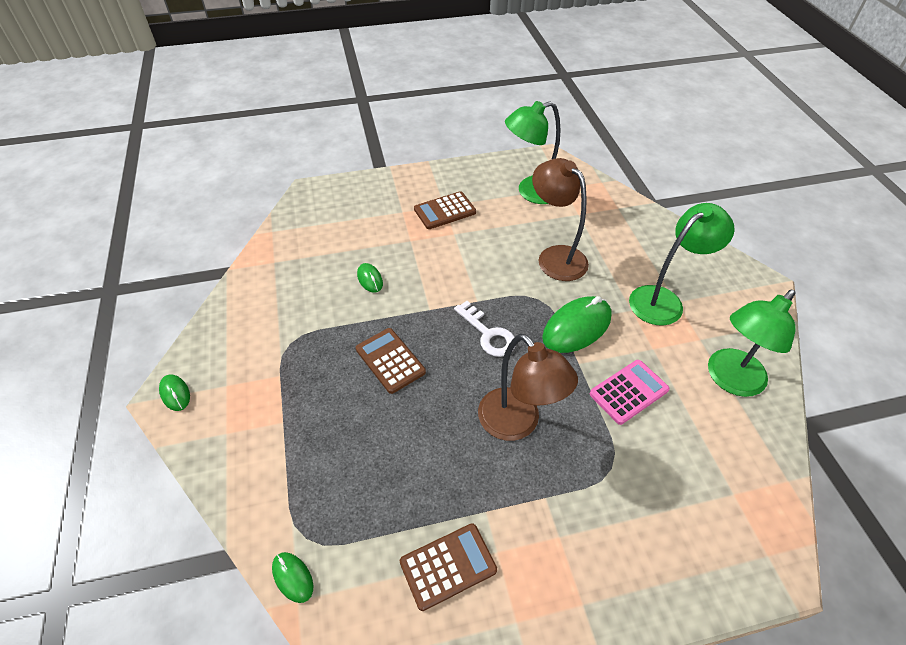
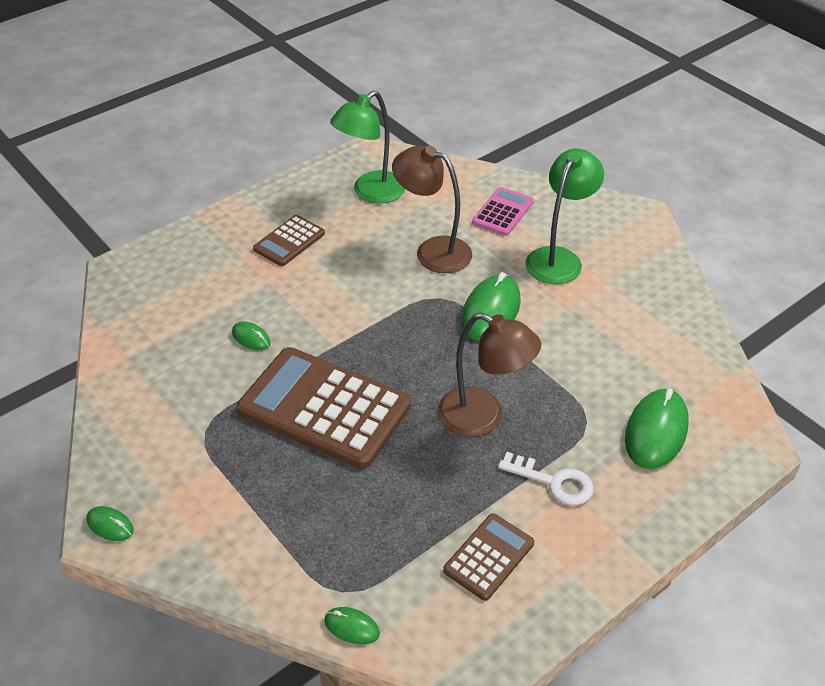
camera: 25 degrees left, 5 degrees down
(390, 360) = (324, 408): brown calculator -> brown calculator, size x2.00
(488, 334) = (408, 348): white key -> white key (553, 482)
(629, 392) = (569, 352): pink calculator -> pink calculator (503, 212)
(675, 508) = (656, 432): none -> green mouse
(729, 380) = (650, 309): green lamp -> none

